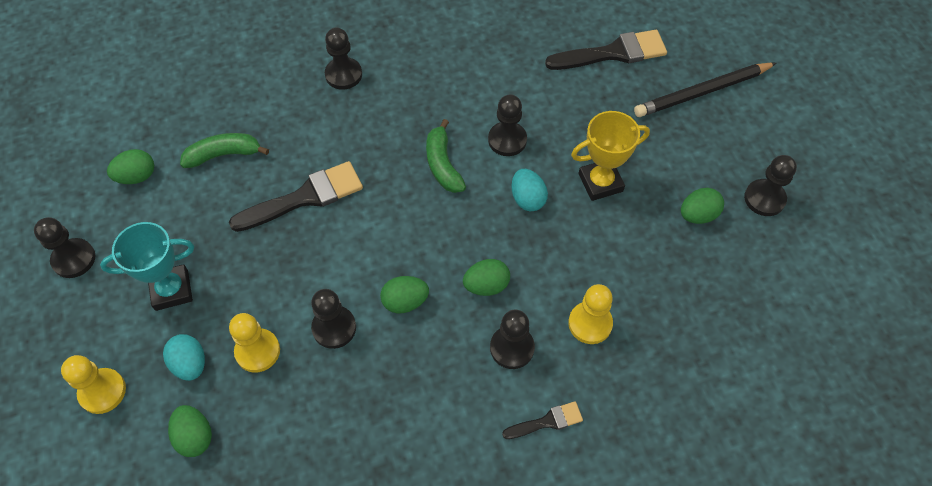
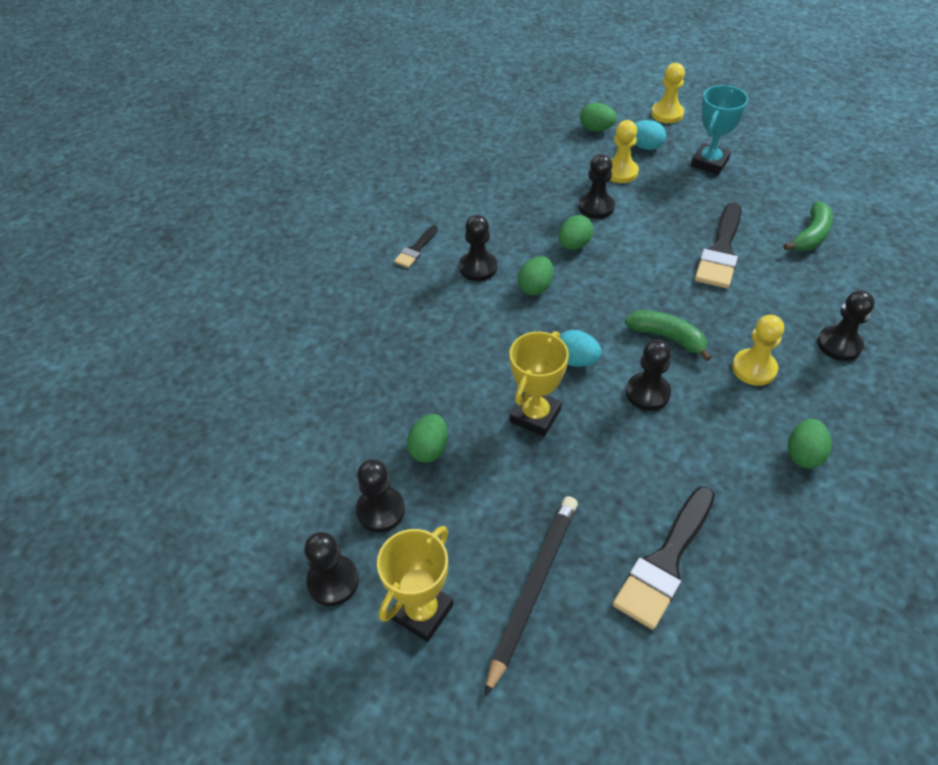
camera: 140 degrees right, 10 degrees down
(74, 259) = (782, 139): black pawn -> black pawn (333, 581)
(137, 176) = (832, 190): green egg -> green egg (803, 454)
(590, 323) = (441, 314): yellow pawn -> yellow pawn (754, 368)
(779, 125) = (422, 611): none -> yellow trophy

